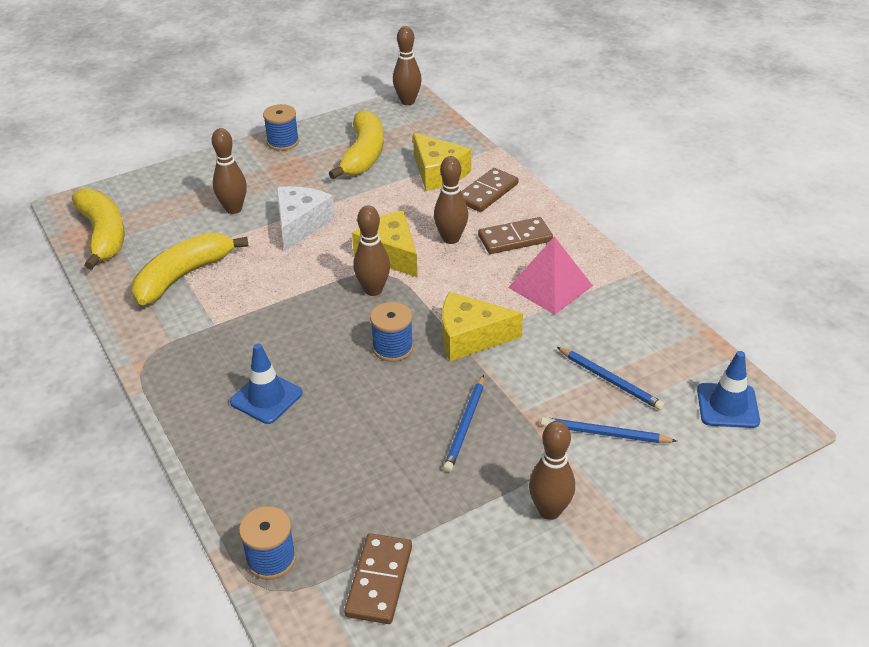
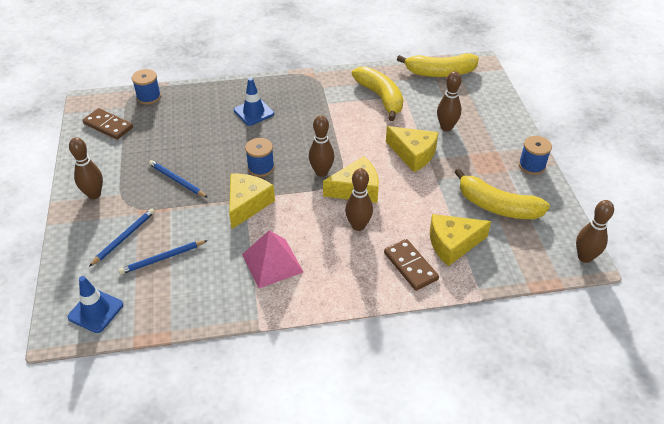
camera: 110 degrees right, 5 degrees up
(300, 224) = (413, 154): white cheese -> yellow cheese
(515, 239) = (339, 262): brown domino -> none

